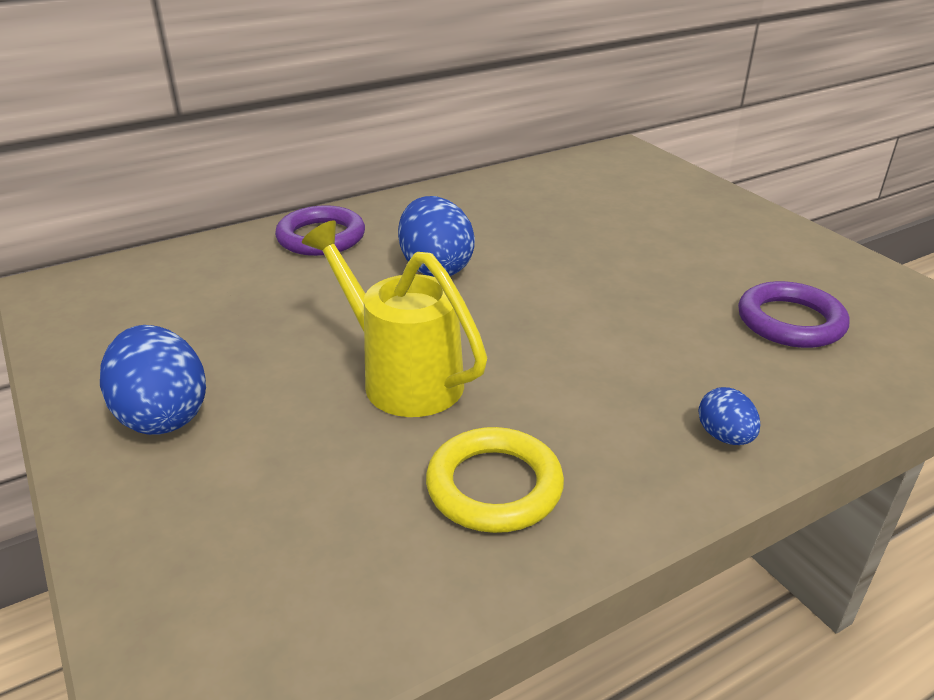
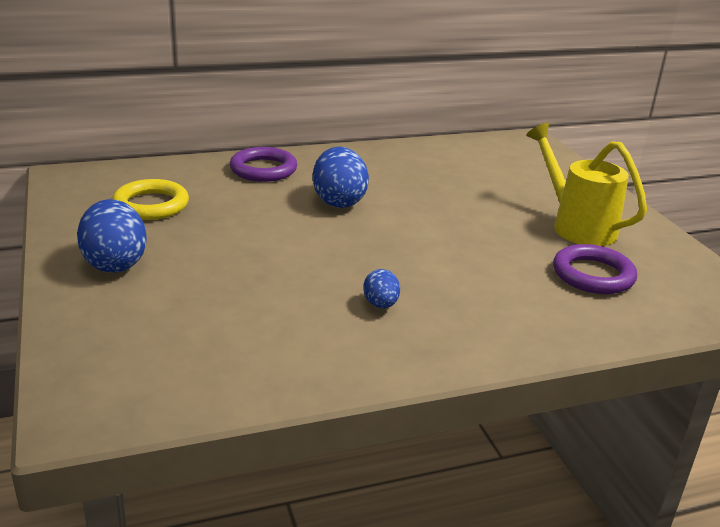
camera: 10 degrees right, 5 degrees down
(402, 377) = (284, 266): yellow watering can -> yellow watering can (577, 226)
(494, 486) = (318, 338): yellow ring -> yellow ring (151, 205)
(724, 436) = (497, 337): blue egg -> blue egg (380, 304)

